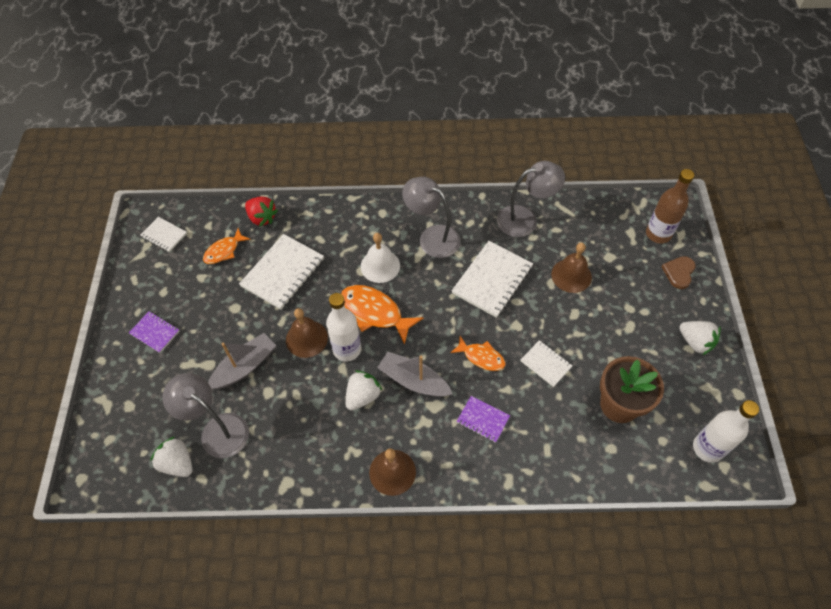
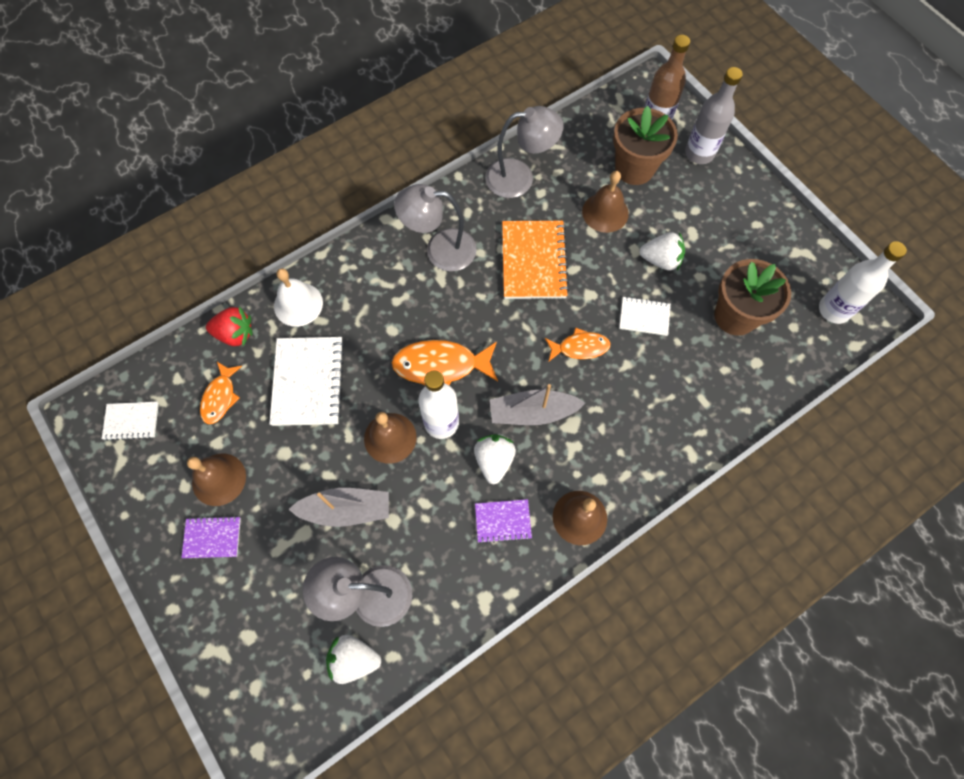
camera: 35 degrees left, 10 degrees up
(185, 300) = (219, 479): none -> brown bell
(244, 367) = (346, 510): grey boat -> grey boat turned 75 degrees clockwise
(380, 266) = (409, 312): white bell -> white bell (298, 304)
(482, 420) = (626, 409): purple notebook -> purple notebook (503, 521)
(492, 280) = (534, 261): white notebook -> orange notebook
(525, 219) = (520, 177): grey lamp -> grey lamp turned 45 degrees clockwise
(617, 257) = (634, 168): none -> brown flower pot
(679, 272) = (699, 153): brown heart -> grey bottle
(695, 342) = (758, 214): white strawberry -> white strawberry (660, 260)

